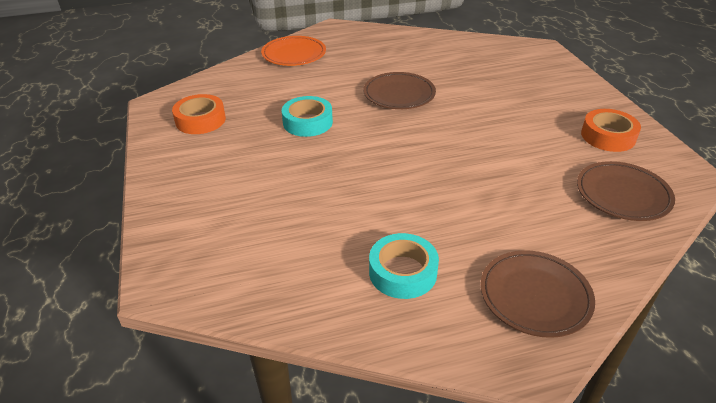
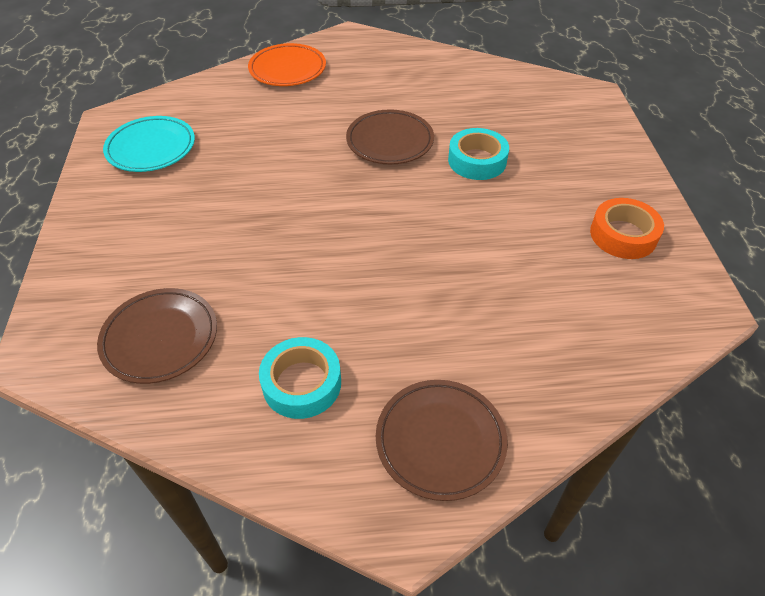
camera: 10 degrees right, 10 degrees up
(200, 120) = (151, 148): orange tape -> turquoise plate
(307, 122) = (269, 167): turquoise tape -> turquoise tape (477, 161)
(622, 194) = (605, 321): brown plate -> brown plate (160, 338)

